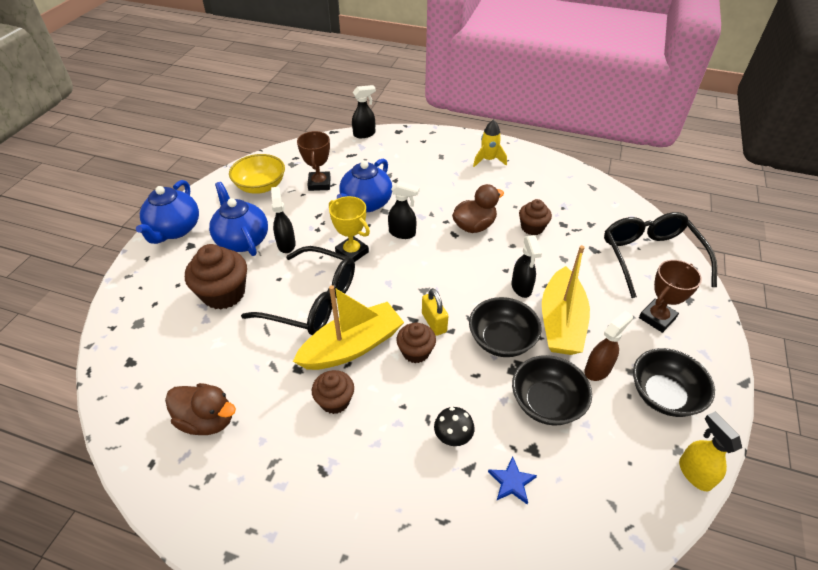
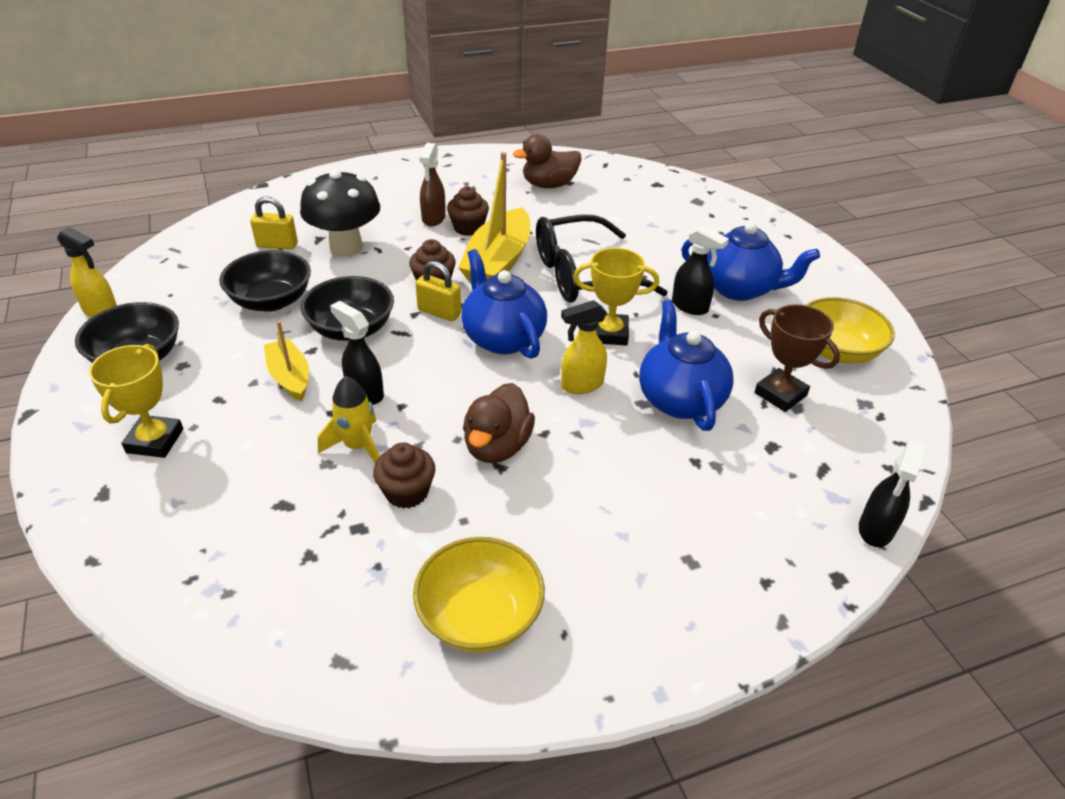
camera: 140 degrees right, 5 degrees down
(175, 230) = (817, 265): blue teapot -> blue teapot (502, 338)
(224, 294) = (670, 244): brown cupcake -> none
(402, 233) = (581, 385): black spray bottle -> yellow spray bottle
(452, 438) = (346, 247): black mushroom -> black mushroom, size x1.96
(488, 160) = (599, 607): yellow rocket -> yellow rocket (358, 446)
(512, 482) = (277, 245): blue star -> yellow padlock
(533, 176) = (480, 616): none -> yellow bowl
(561, 322) = (290, 377): yellow boat -> yellow boat, size x0.58
(598, 369) = (224, 349): brown spray bottle -> brown spray bottle (433, 218)
(650, 257) = (178, 540): black glasses -> none
(657, 318) = (155, 441): brown trophy -> yellow trophy

